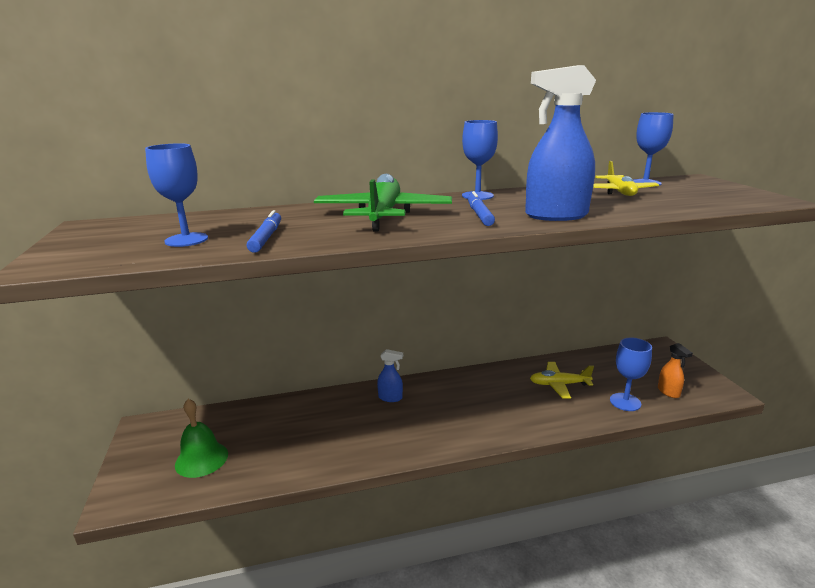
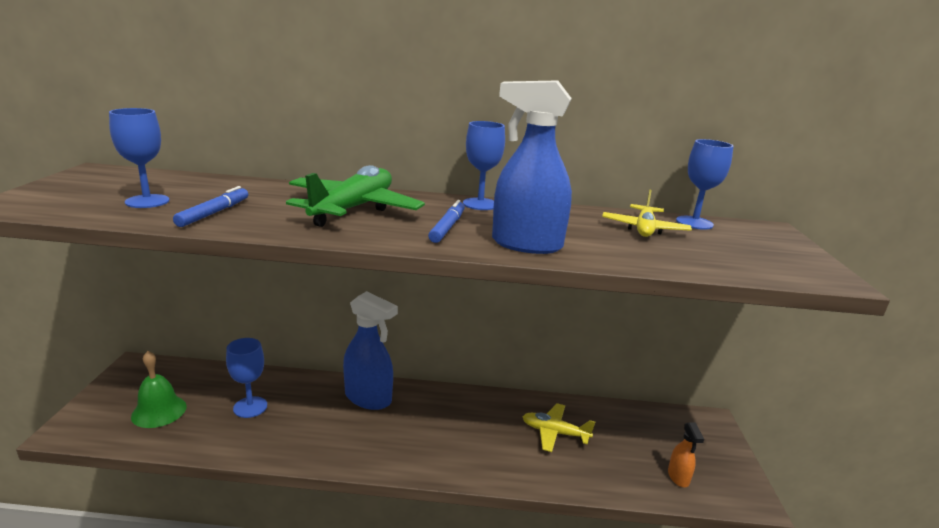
camera: 15 degrees right, 0 degrees up
(390, 398) = (368, 398): blue spray bottle -> blue spray bottle, size x2.00
(625, 402) = (616, 474): blue goblet -> blue goblet (250, 407)

